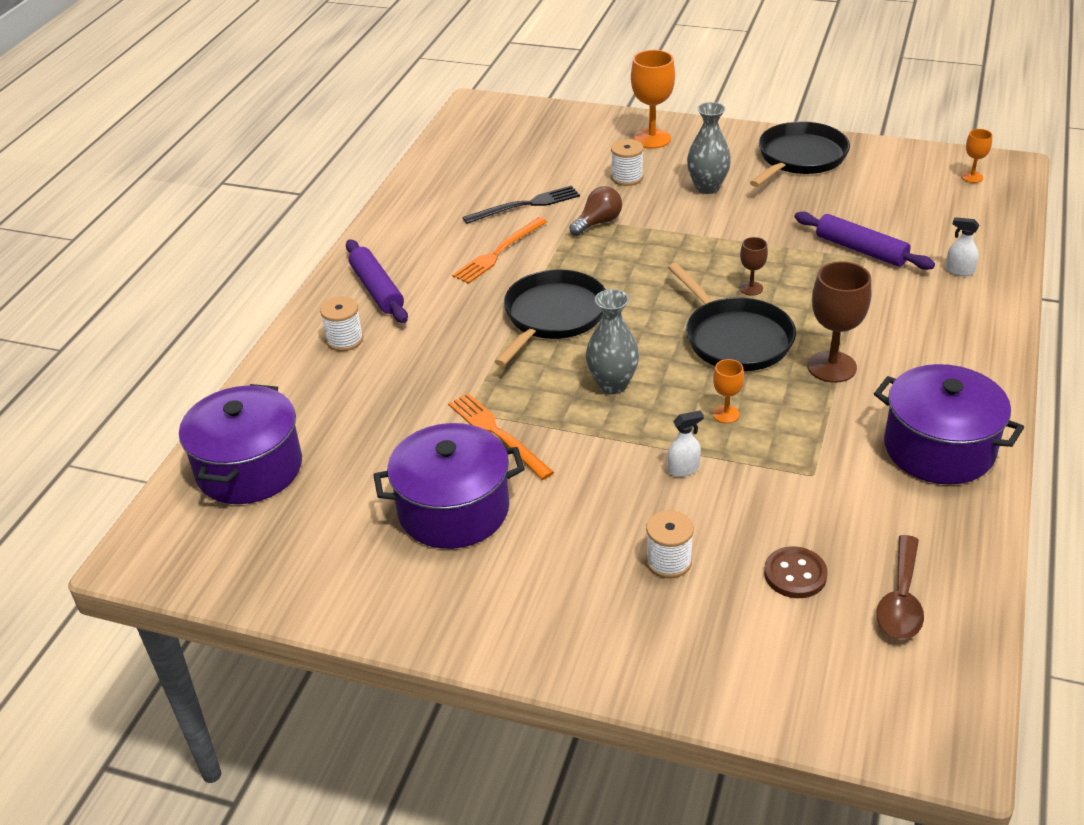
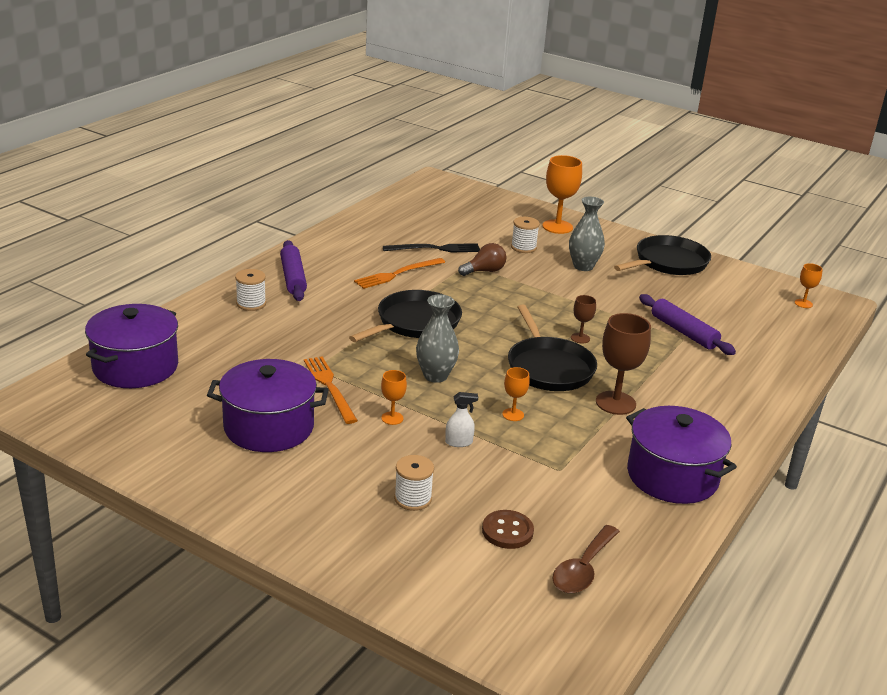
camera: 10 degrees right, 10 degrees down
(591, 457) = (392, 418): none -> orange goblet
(959, 271) = (757, 363): white spray bottle -> none

